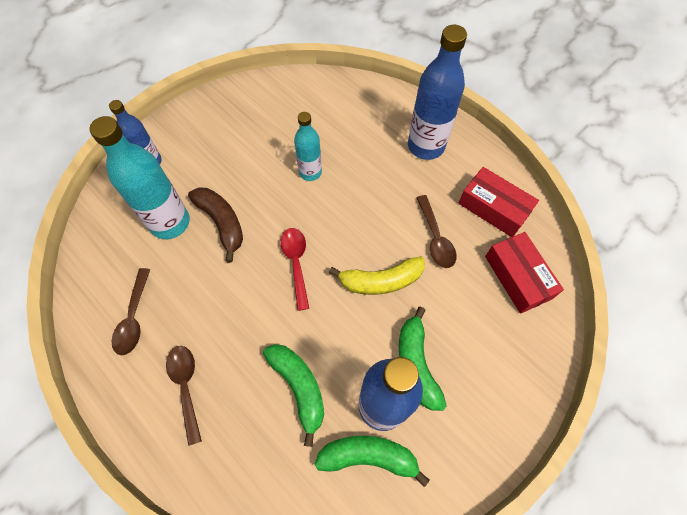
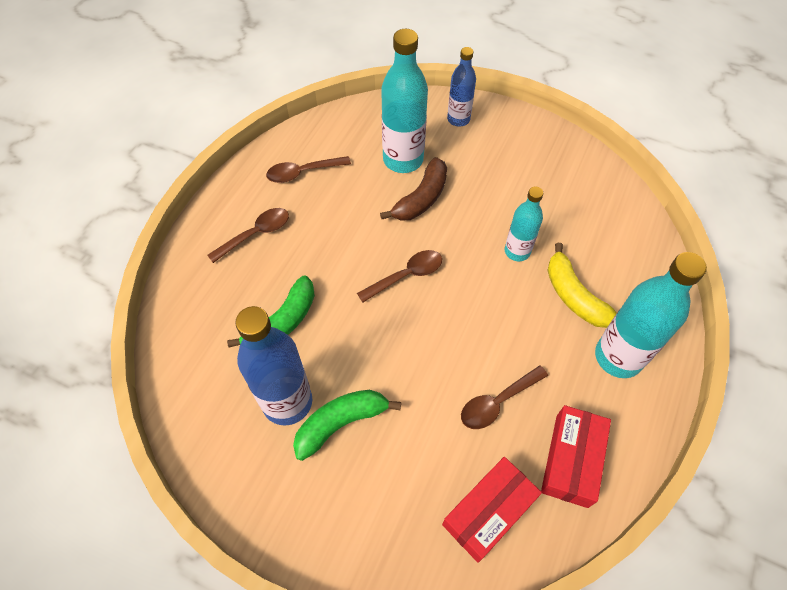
camera: 70 degrees right, 5 degrees down
(296, 263) = (406, 275): red spoon -> brown spoon
(368, 456) = (235, 404): green banana -> none
(380, 281) = (420, 360): yellow banana -> yellow banana (574, 296)
(426, 146) = (618, 357): blue bottle -> turquoise bottle

